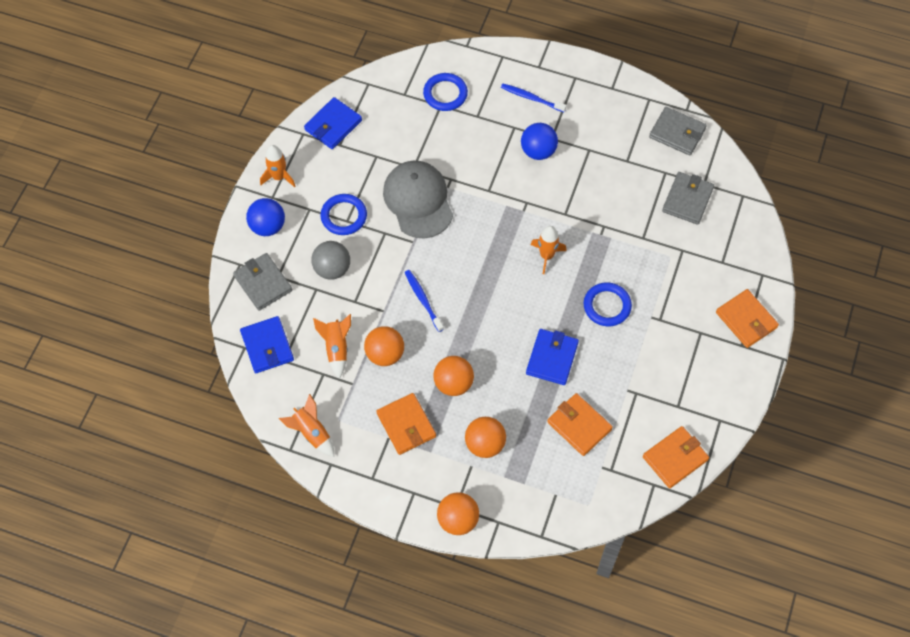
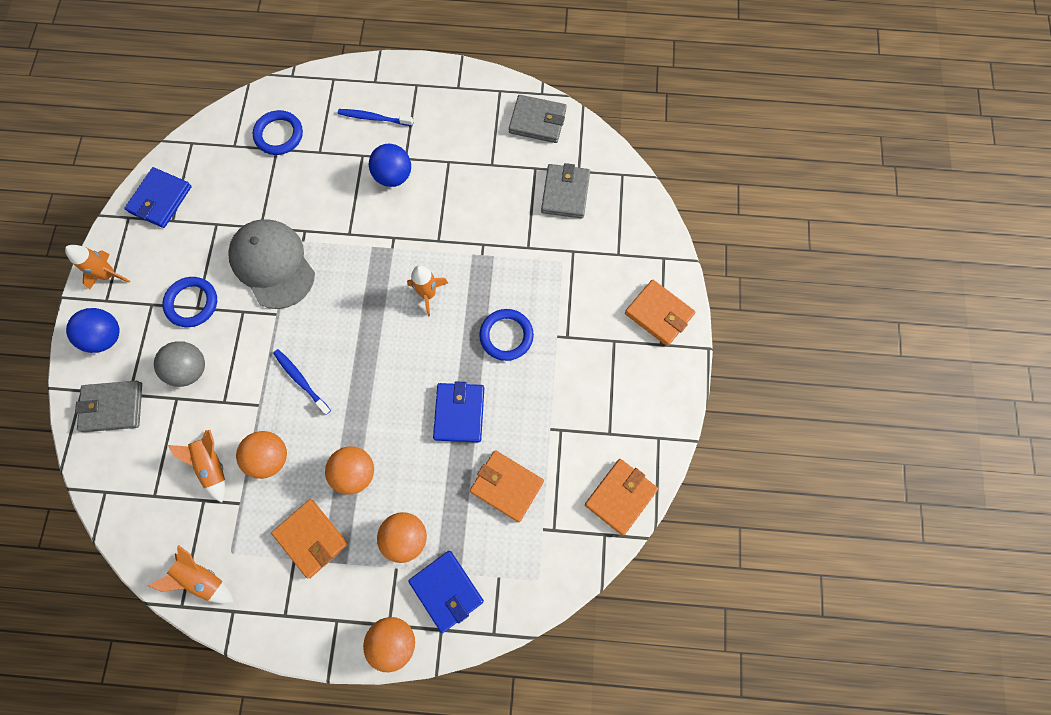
camera: 15 degrees left, 10 degrees up
(263, 283) = (113, 407): grey wallet -> grey wallet turned 45 degrees counterclockwise
(267, 346) = (131, 483): blue wallet -> blue wallet (446, 590)

